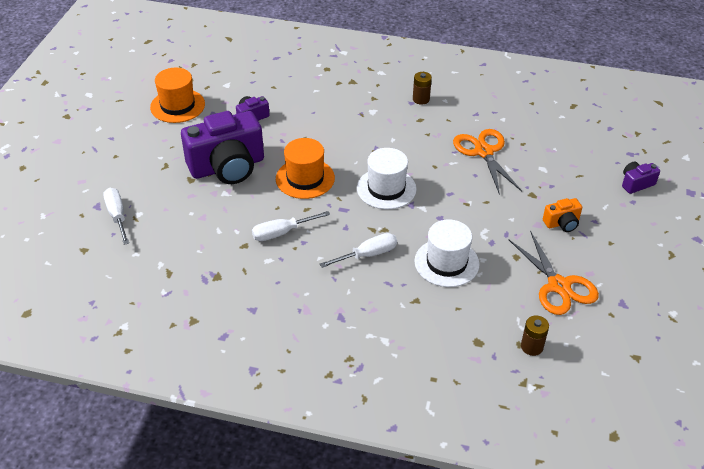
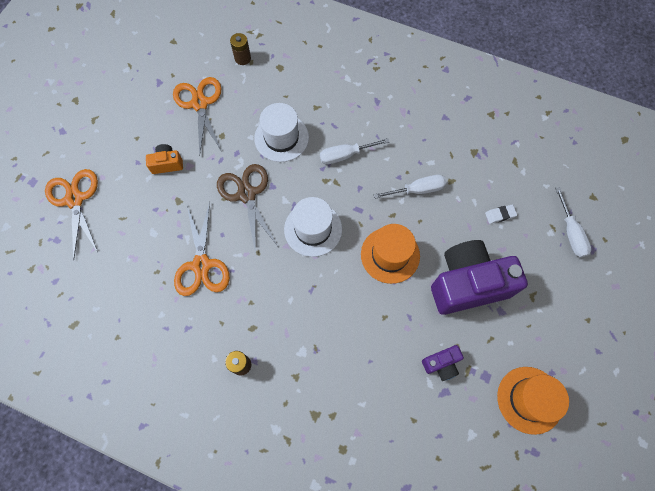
camera: 170 degrees left, 25 degrees up
(191, 222) = (500, 215): none -> white eraser
(464, 208) = (247, 194): none -> brown scissors
(636, 183) = (75, 199): purple camera -> orange scissors

